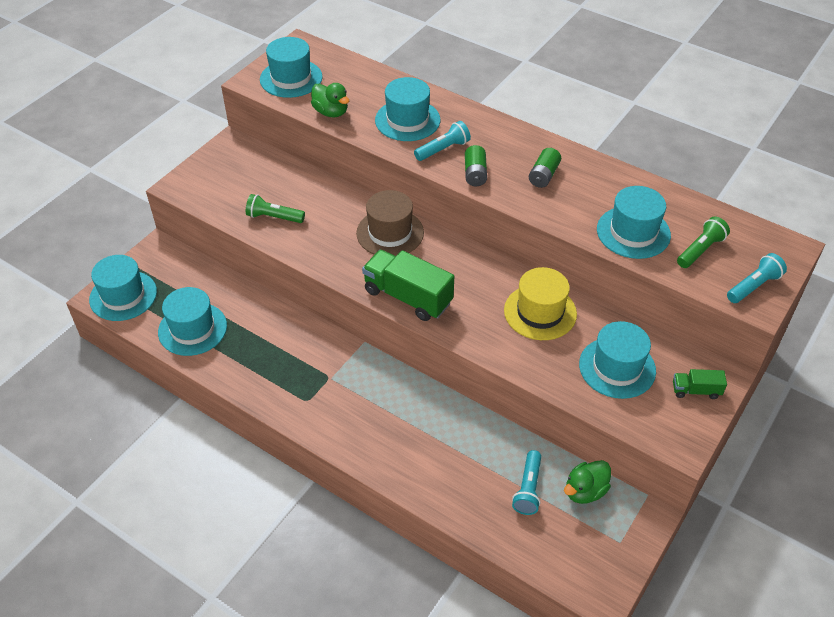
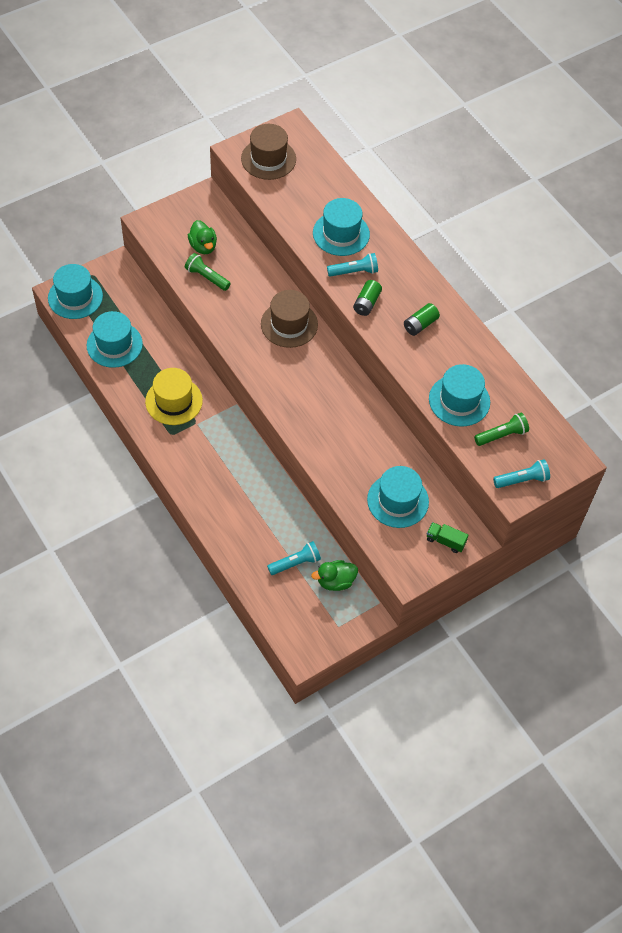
camera: 20 degrees right, 10 degrees up
(291, 78) = (268, 159): turquoise hat -> brown hat
(331, 112) = (284, 204): green duck -> green duck (203, 246)
(408, 297) = (273, 384): green truck -> none
(528, 489) = (295, 563): turquoise flashlight -> turquoise flashlight turned 150 degrees counterclockwise
(540, 312) = (367, 435): yellow hat -> yellow hat (174, 401)

